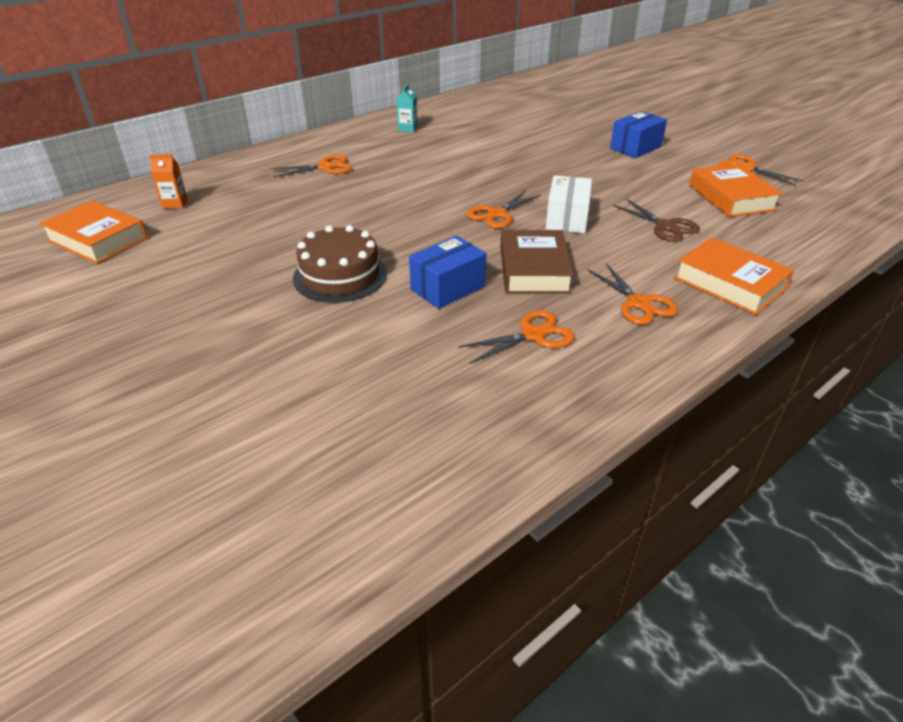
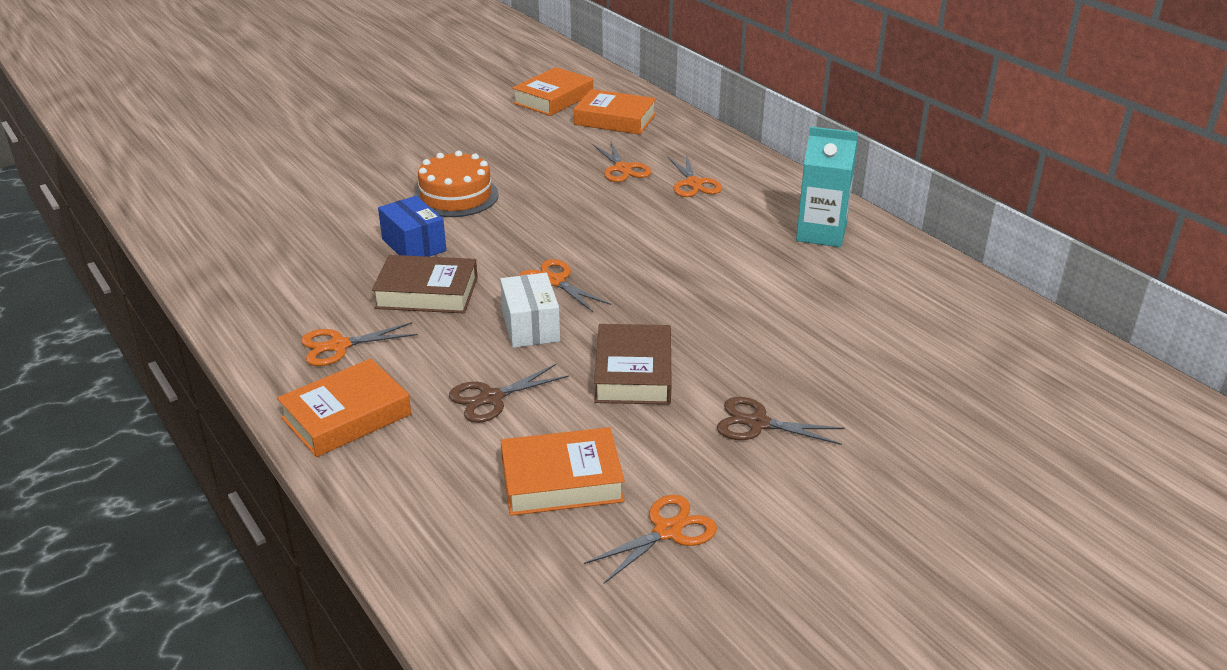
camera: 95 degrees right, 5 degrees down
(175, 203) = (615, 119): orange carton -> orange book
(340, 276) = (456, 196): brown cake -> orange cake
(407, 128) = (821, 233): turquoise carton -> turquoise carton, size x1.95
(533, 335) = (320, 281): orange scissors -> orange scissors (622, 169)
(567, 219) = (530, 326): white box -> white box turned 60 degrees clockwise
(606, 181) = (633, 373): none -> brown book
(635, 147) = (758, 423): blue box -> brown scissors

